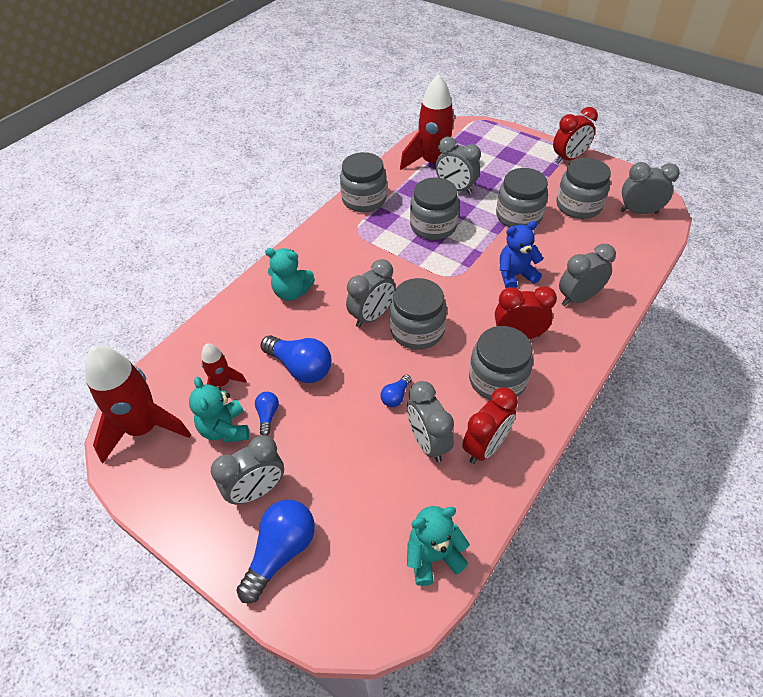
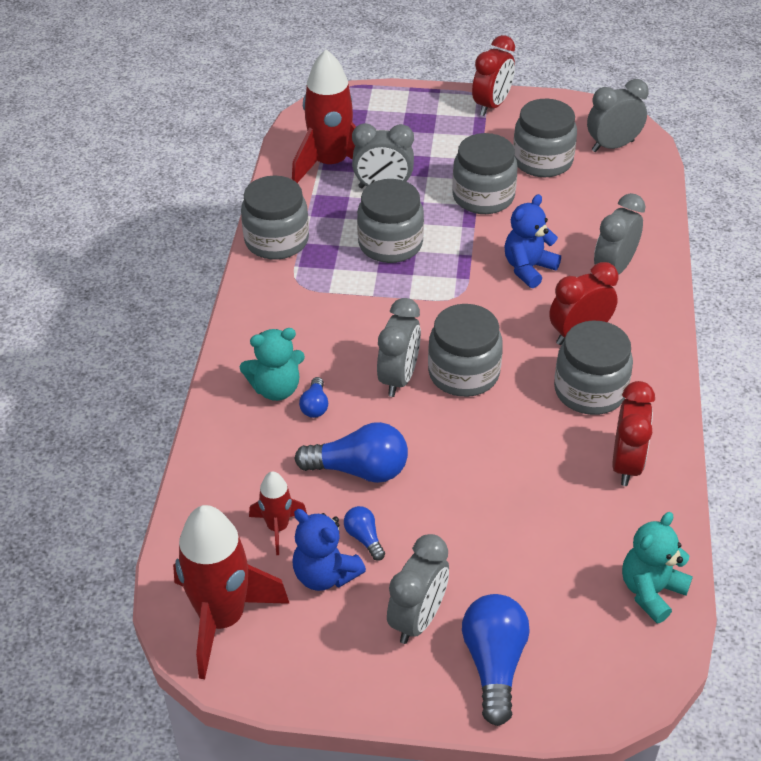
camera: 30 degrees left, 5 degrees down
(225, 429) = (325, 574): turquoise teddy bear -> blue teddy bear
(396, 396) = (494, 454): blue light bulb -> blue light bulb (315, 406)
(428, 442) = (564, 486): grey clock -> none

